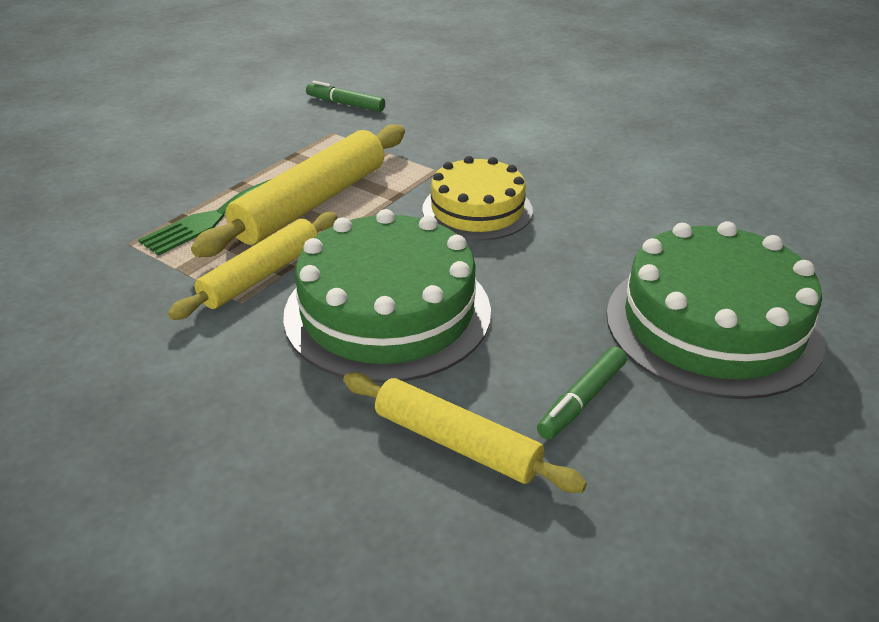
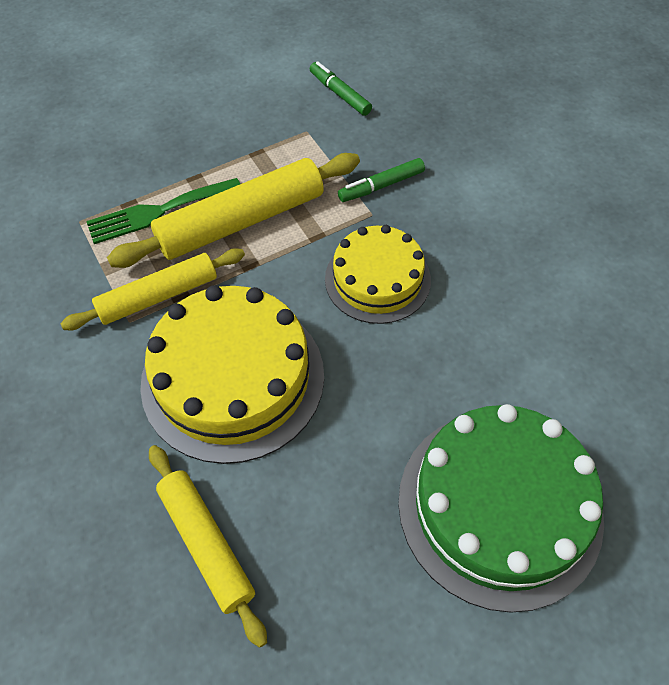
camera: 25 degrees right, 20 degrees up
(387, 312) = (233, 378): green cake -> yellow cake
(582, 400) = (330, 543): green marker -> green marker (381, 186)

